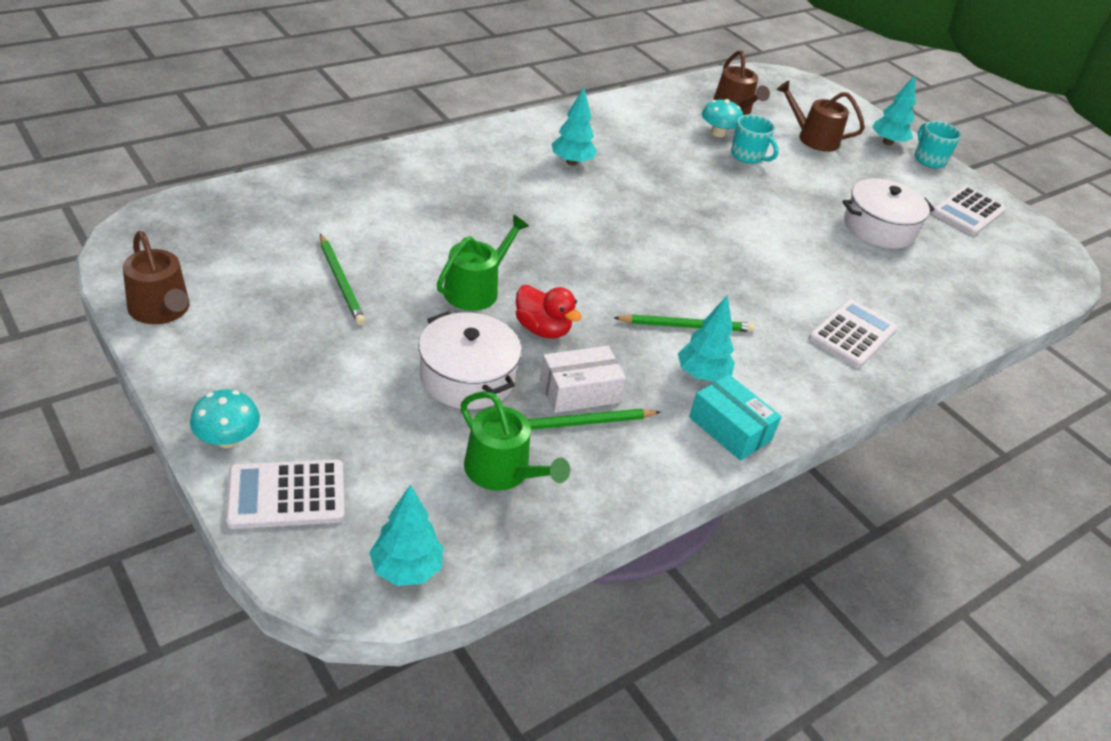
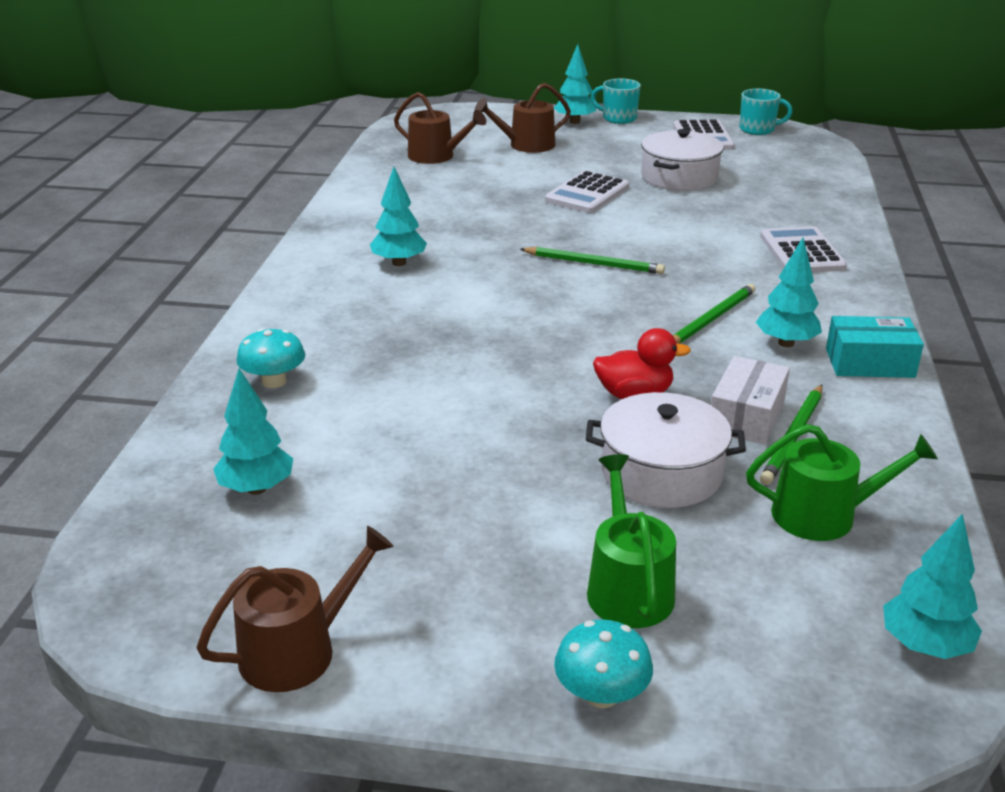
camera: 40 degrees left, 10 degrees down
(161, 310) = (298, 650): brown watering can -> brown watering can turned 45 degrees counterclockwise
(277, 228) = (256, 488): none -> turquoise tree
(286, 495) = (740, 686): white calculator -> white calculator (587, 194)
(341, 282) = (412, 485): green pencil -> green pencil (594, 264)
(476, 289) = (529, 404): green watering can -> green watering can (627, 587)
(718, 133) = (459, 178): turquoise mushroom -> turquoise mushroom (274, 381)
(748, 156) = (511, 182): turquoise mug -> turquoise mug (758, 129)

